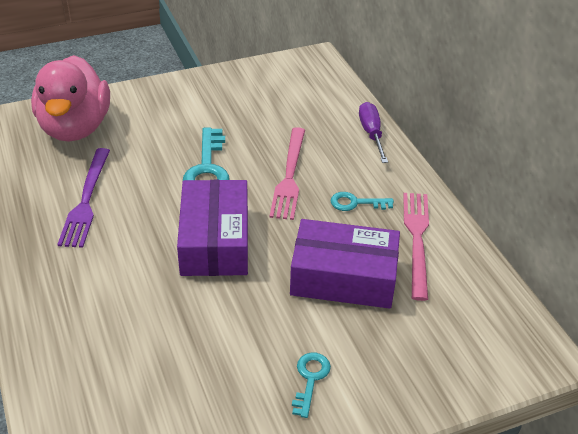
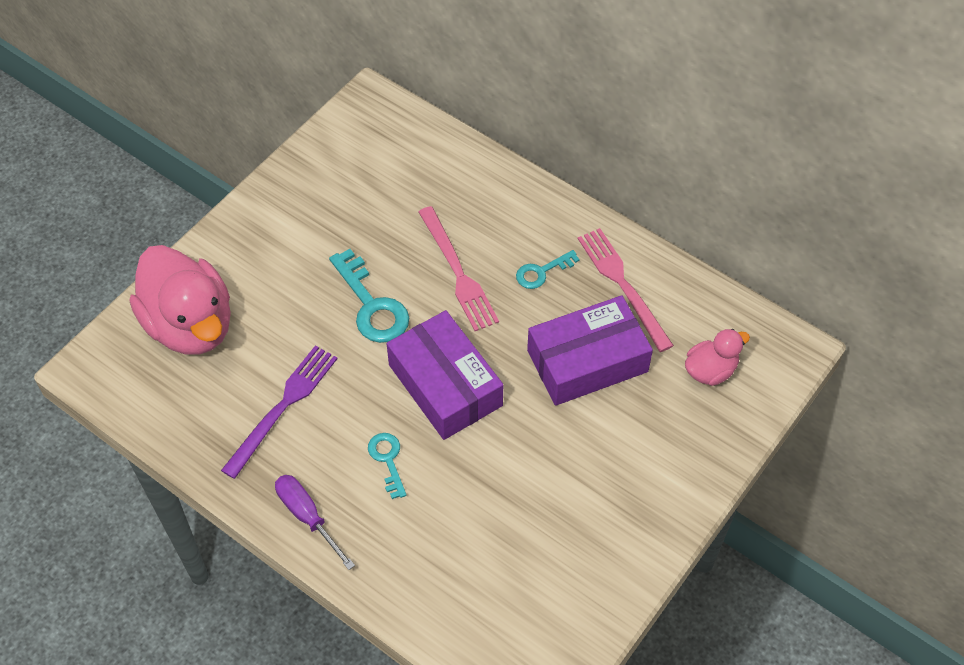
camera: 30 degrees left, 15 degrees up
(86, 200) = (283, 407): purple fork -> purple fork turned 120 degrees counterclockwise
(310, 379) = (630, 477): turquoise key -> turquoise key (387, 460)
(371, 134) = (498, 177): purple screwdriver -> purple screwdriver (307, 516)
(449, 334) = (710, 370): none -> pink duck

